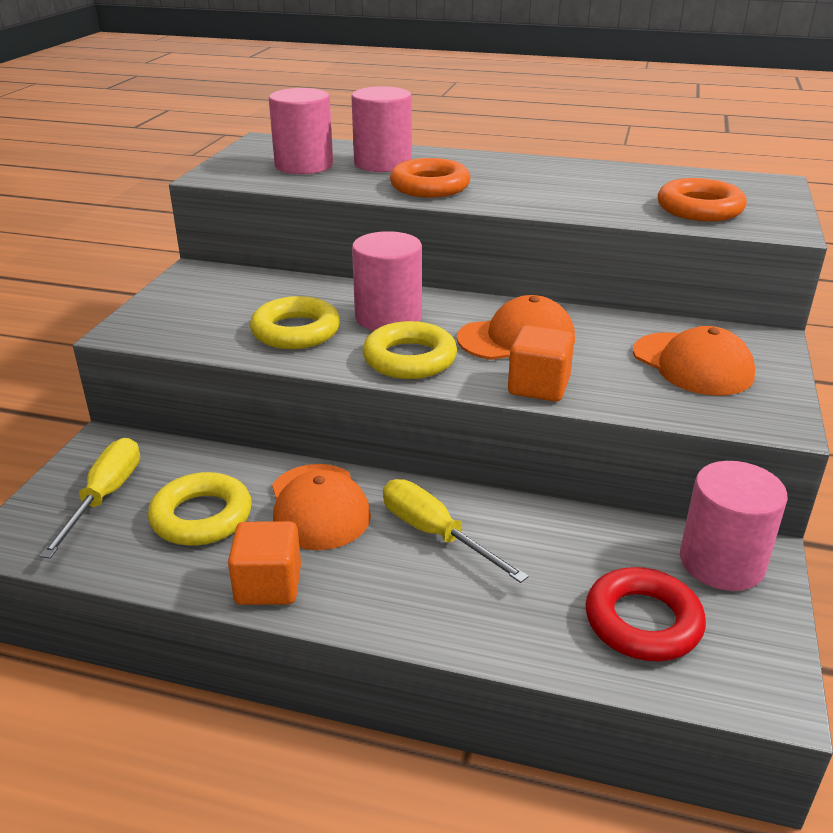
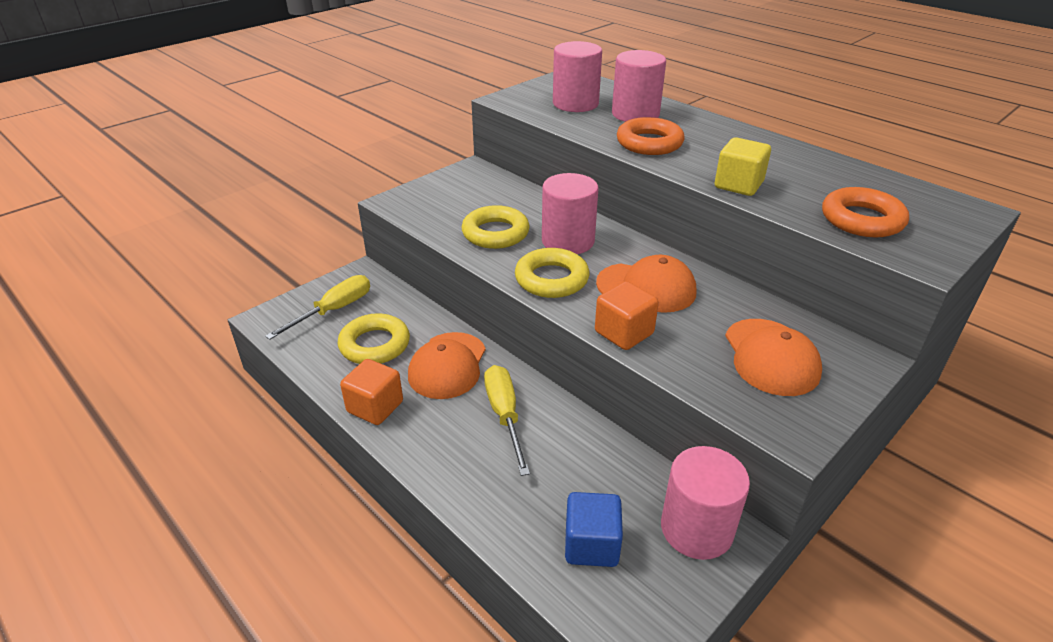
camera: 30 degrees right, 5 degrees up
(561, 205) = (738, 185): none -> yellow cube
(642, 622) = (591, 544): red ring -> blue cube

